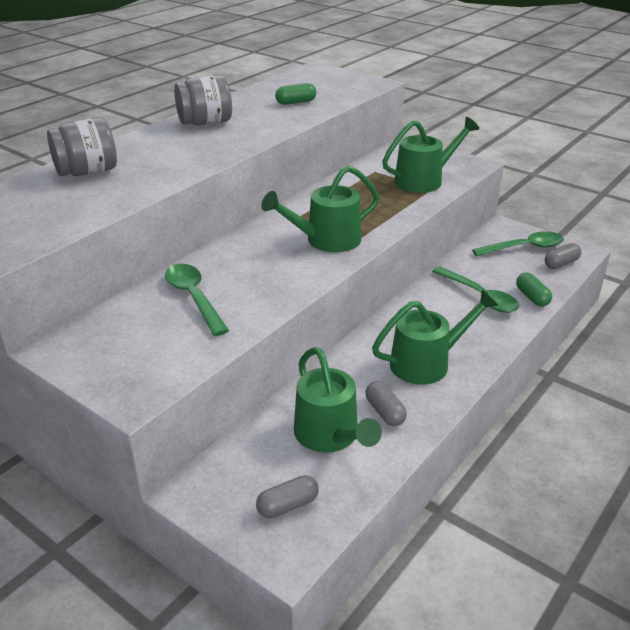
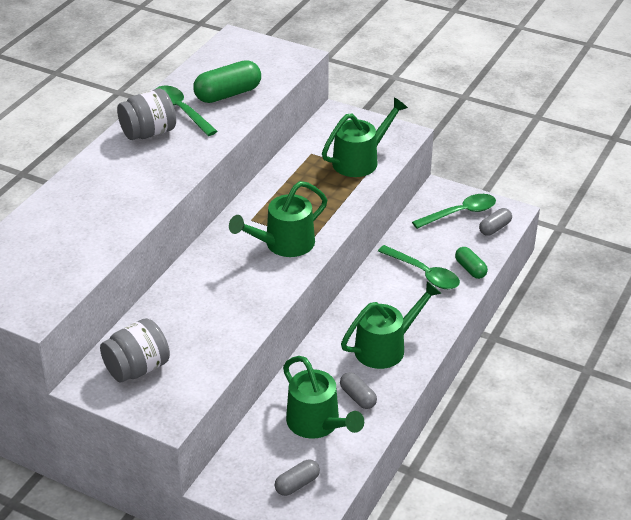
camera: 10 degrees left, 5 degrees up
(87, 172) = (64, 211): grey jar -> grey jar (137, 368)
(194, 298) = (185, 320): green spoon -> green spoon (181, 111)
(296, 102) = (228, 94): green capsule -> green capsule, size x1.73

